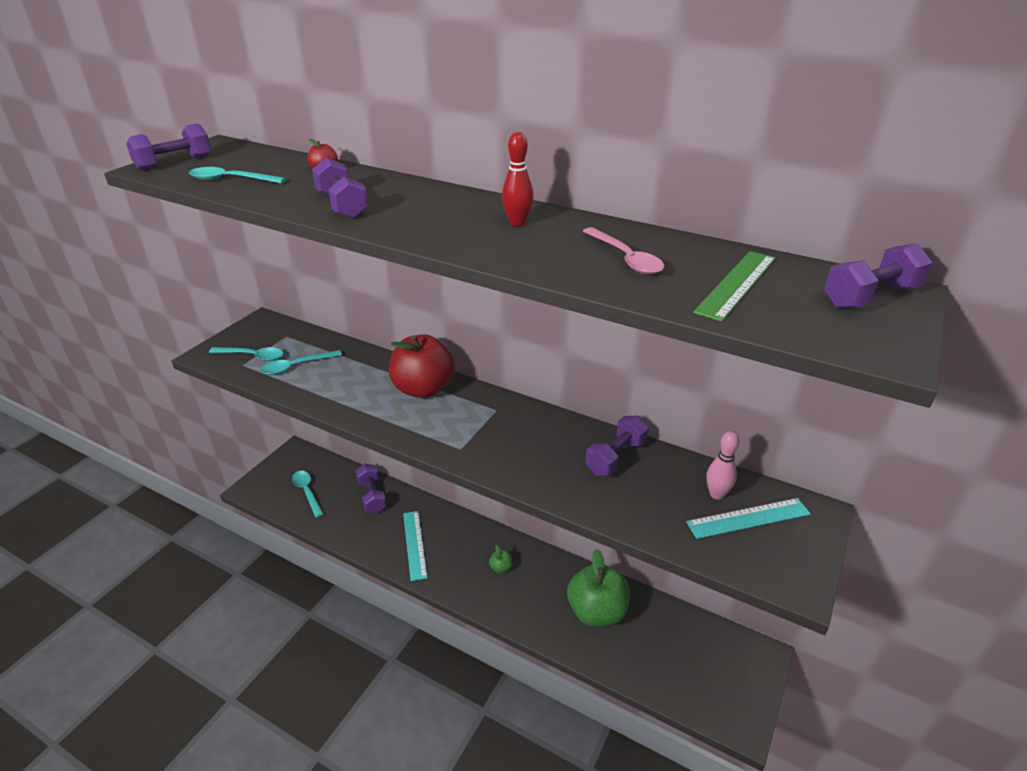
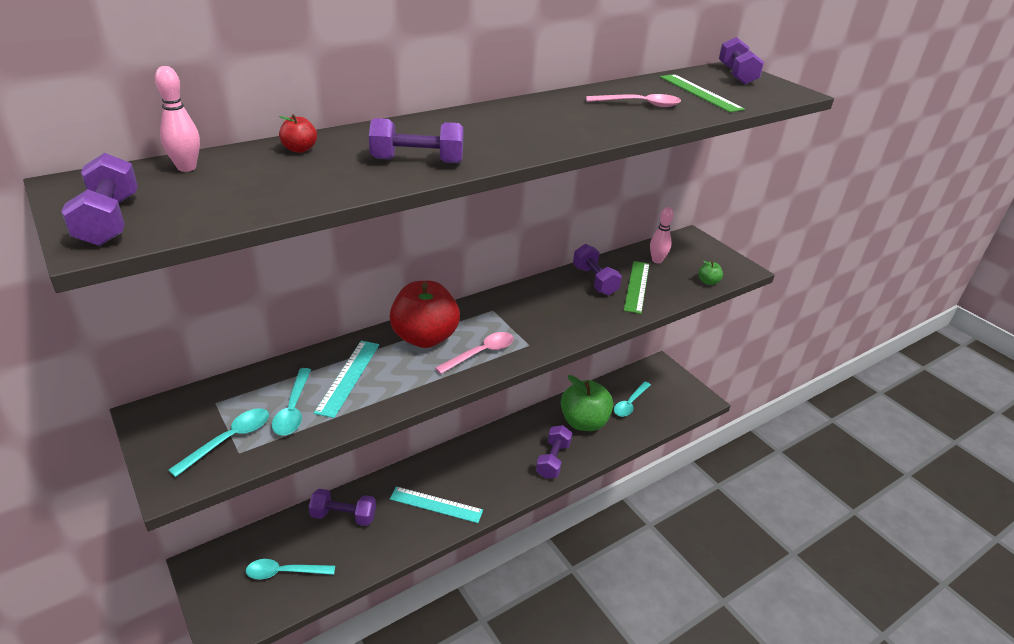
camera: 65 degrees left, 0 degrees up
(231, 180) = (248, 197): turquoise spoon -> turquoise spoon (630, 403)
(263, 156) = (186, 168): none -> pink bowling pin
(425, 425) = (481, 353): none -> pink spoon
(501, 568) = (506, 457): green apple -> green apple (708, 282)
(517, 223) = (544, 114): red bowling pin -> none
(523, 606) = (553, 460): none -> purple dumbbell
(639, 492) = (636, 286): none -> green ruler
(748, 518) = (684, 260): turquoise ruler -> turquoise ruler (348, 377)

